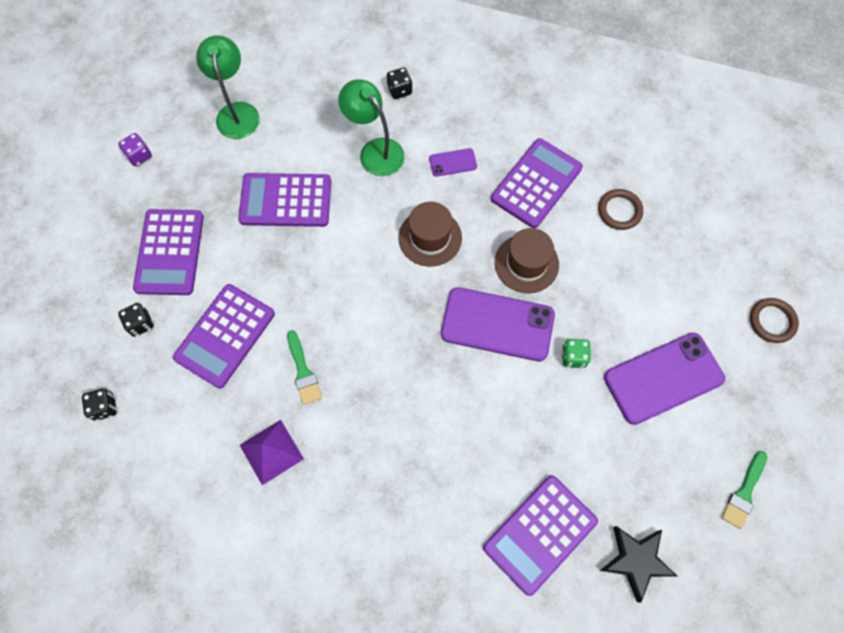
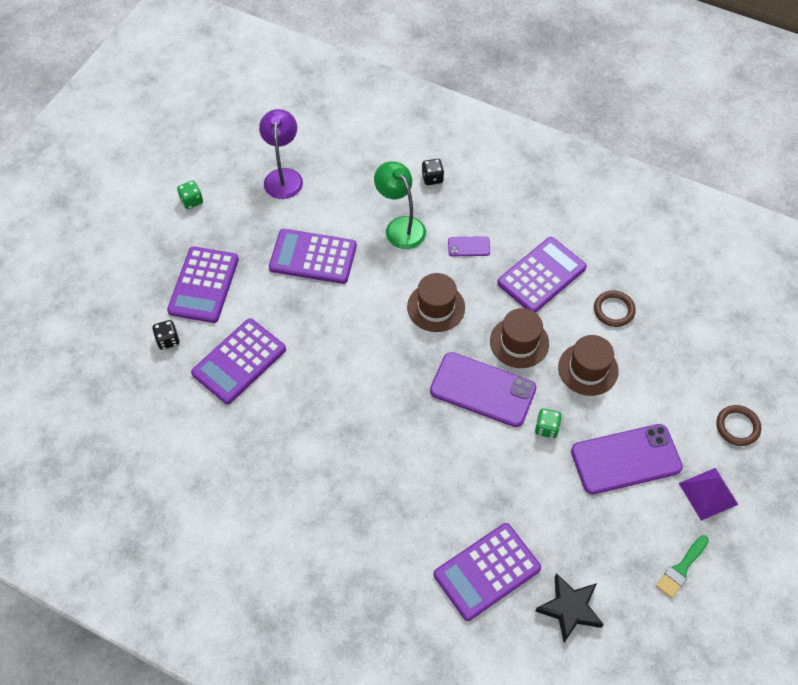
camera: 10 degrees right, 10 degrees down
(104, 407) = (125, 404): black dice -> none
(139, 156) = (191, 201): purple dice -> green dice
(237, 112) = (283, 176): green lamp -> purple lamp
(271, 452) = (262, 463): purple pyramid -> purple pyramid (708, 493)
(303, 371) = (302, 402): green brush -> none
(604, 282) = (588, 369): none -> brown hat

